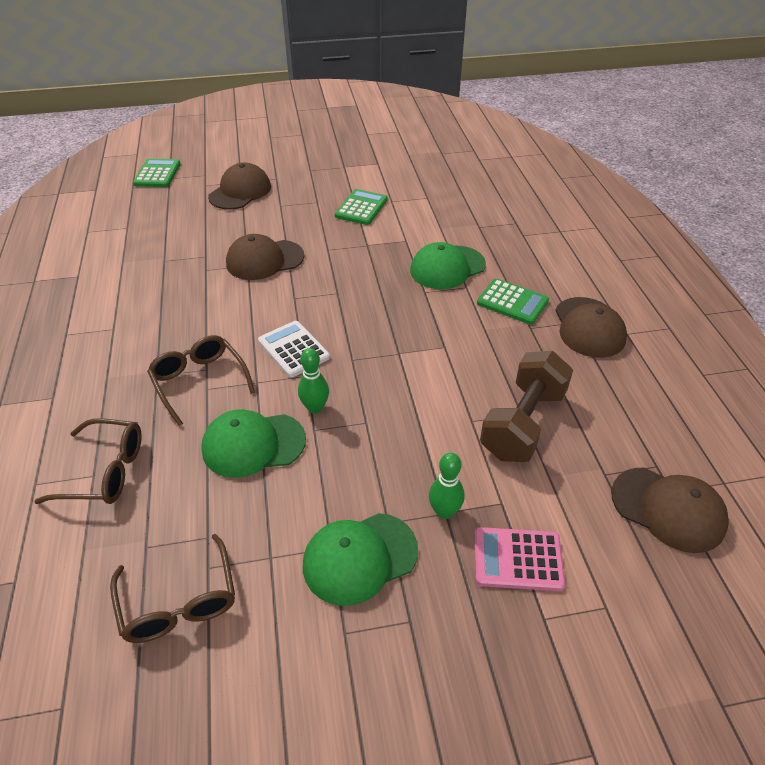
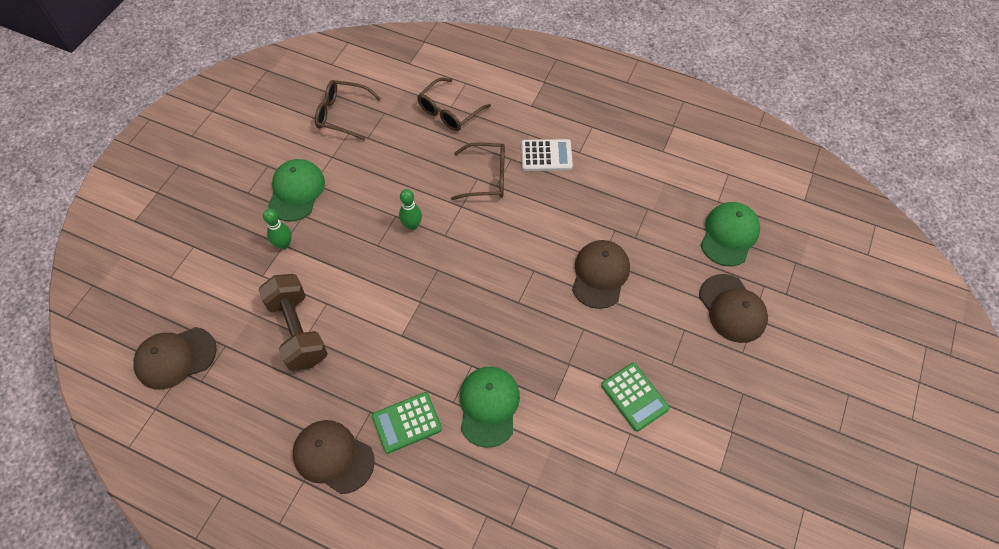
camera: 125 degrees right, 15 degrees up
(157, 174) = (810, 256): green calculator -> none
(253, 444) = (410, 181): green cap -> green cap (729, 235)
(293, 349) = (475, 241): white calculator -> white calculator (546, 155)
(517, 559) = (228, 258): pink calculator -> none

